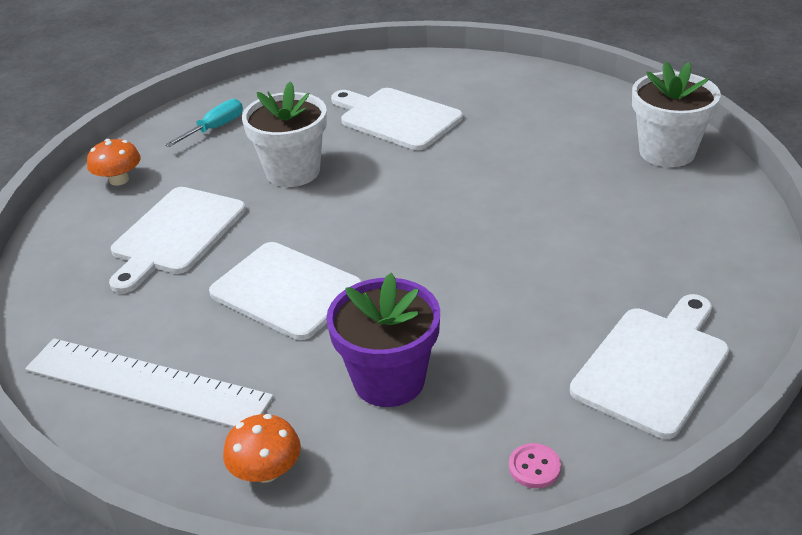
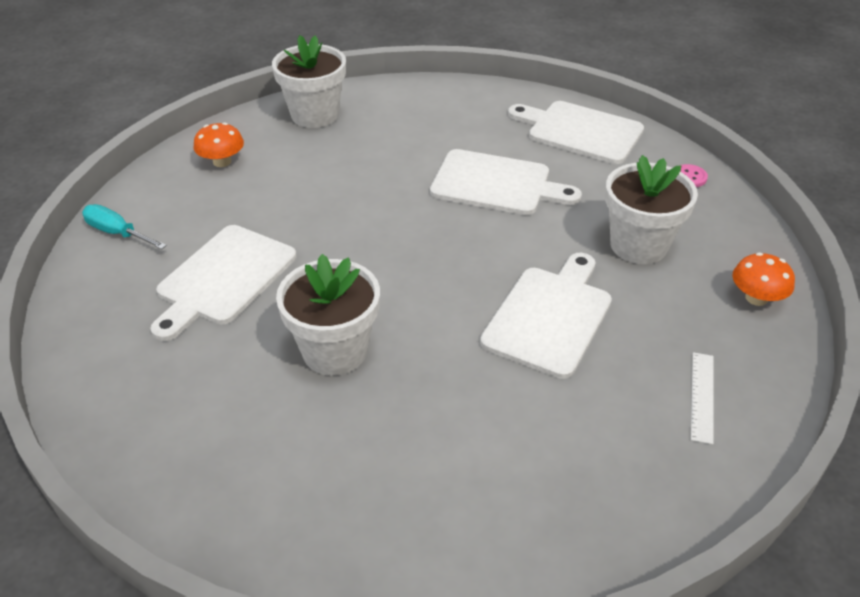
camera: 100 degrees left, 5 degrees up
(119, 180) = (348, 537): orange mushroom -> orange mushroom (222, 162)
(146, 383) = (702, 396): white ruler -> white ruler, size x0.46
(176, 234) = (469, 434): white cutting board -> white cutting board (496, 184)
(215, 128) = (217, 454): turquoise screwdriver -> turquoise screwdriver (118, 233)
(389, 380) = (638, 245): purple flower pot -> white flower pot

